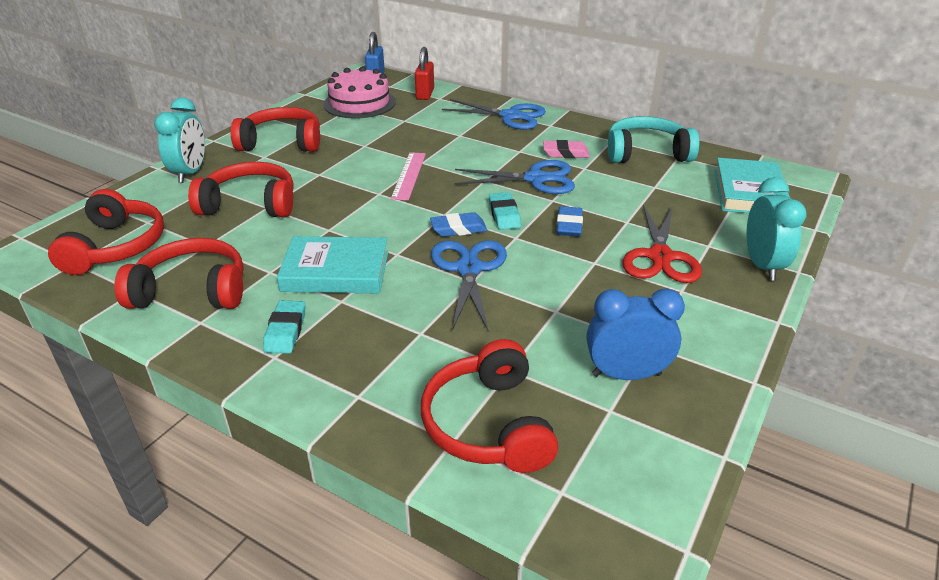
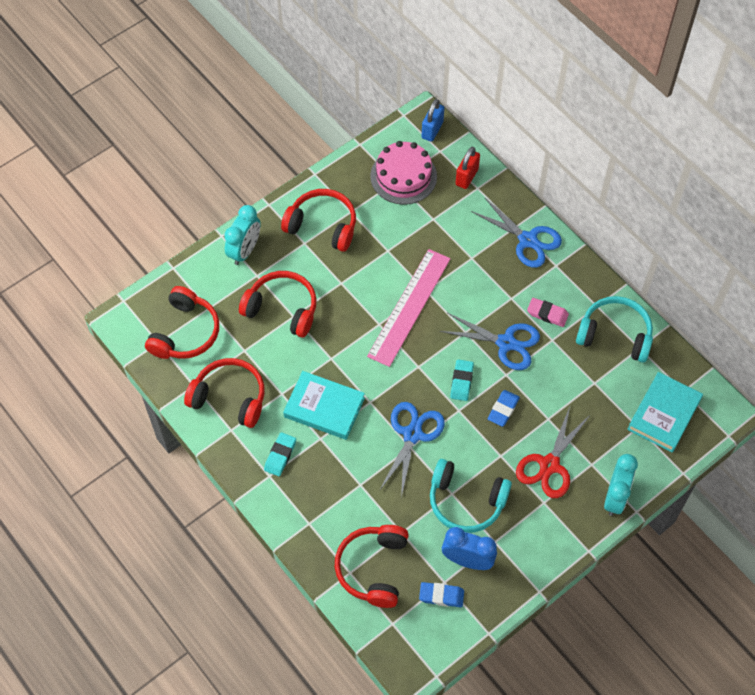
camera: 20 degrees right, 25 degrees up
(409, 175) = (409, 307): pink ruler -> pink ruler, size x1.76
(458, 229) = (422, 387): blue eraser -> blue eraser (441, 596)
(580, 314) = (466, 501): none -> turquoise headphones

